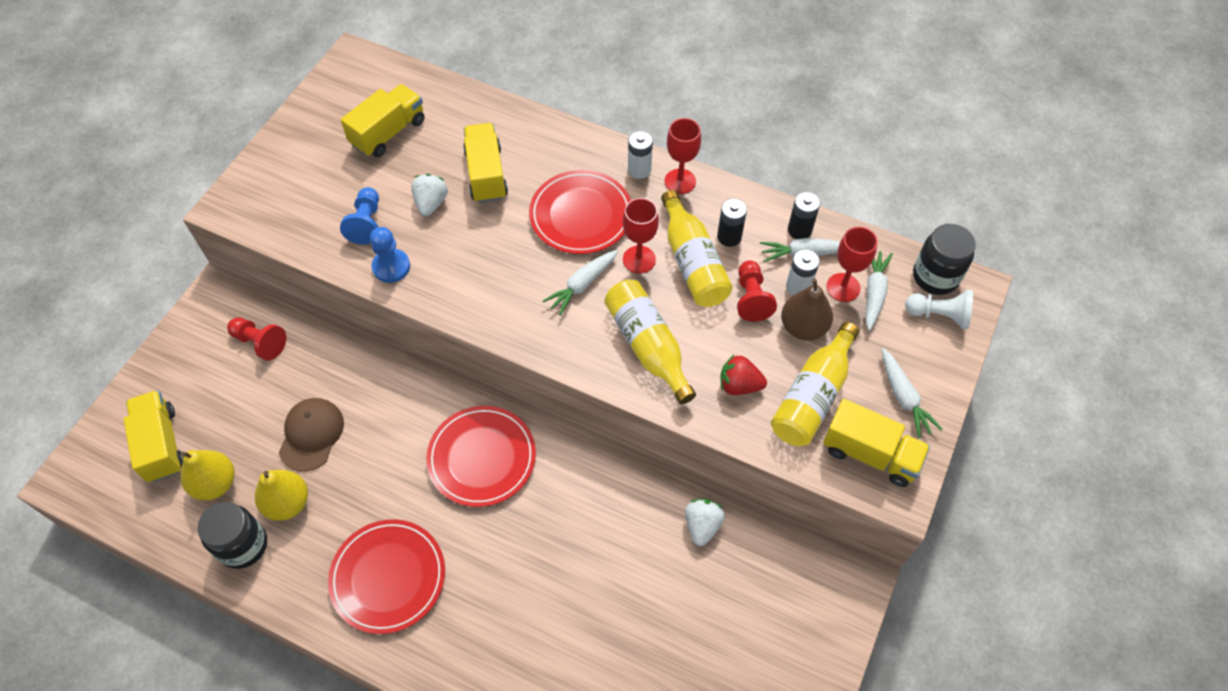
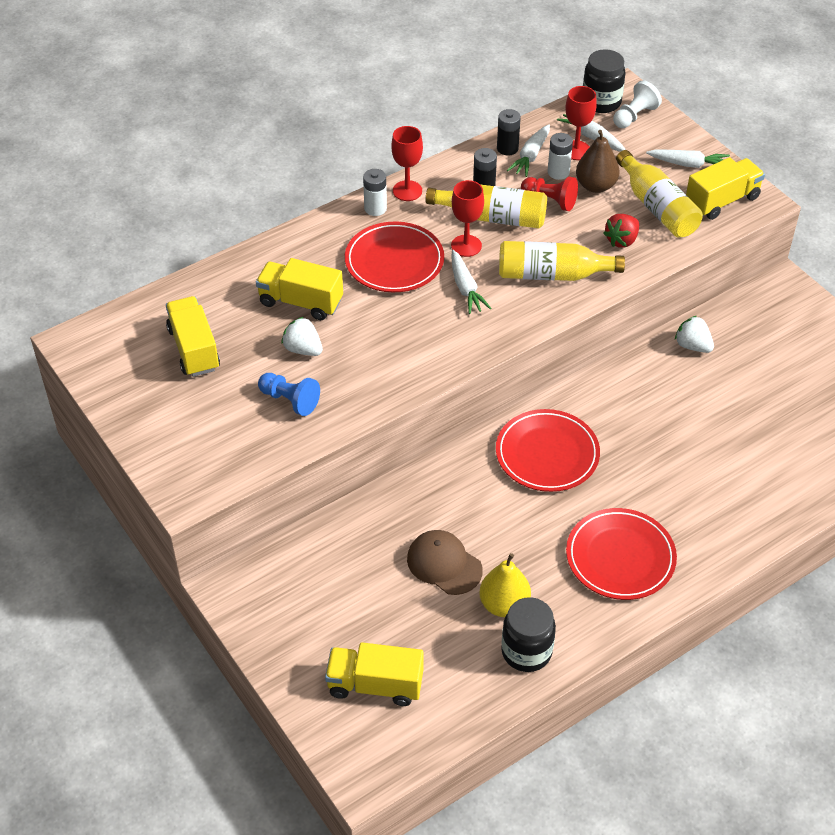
camera: 60 degrees left, 10 degrees down
(215, 483) = (447, 654): yellow pear -> none
(260, 343) = (313, 571): red pawn -> none
(391, 267) = (353, 400): blue pawn -> none

